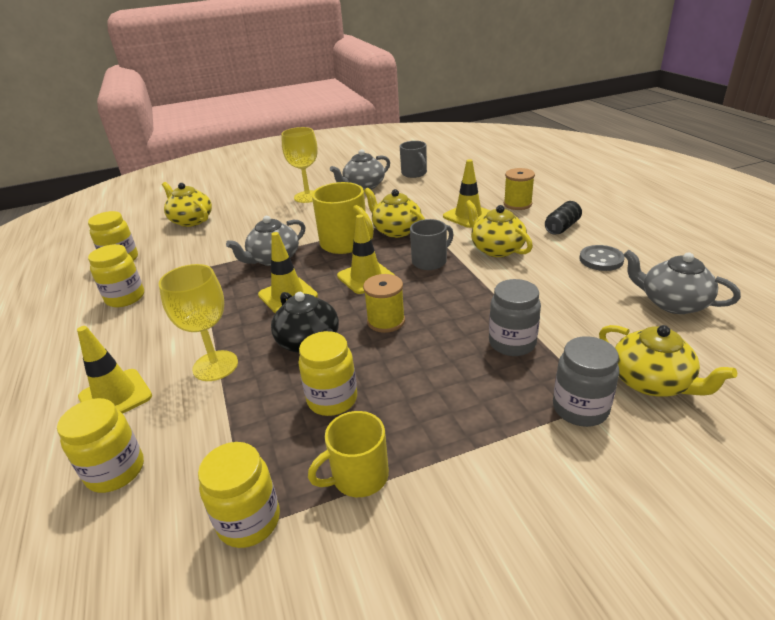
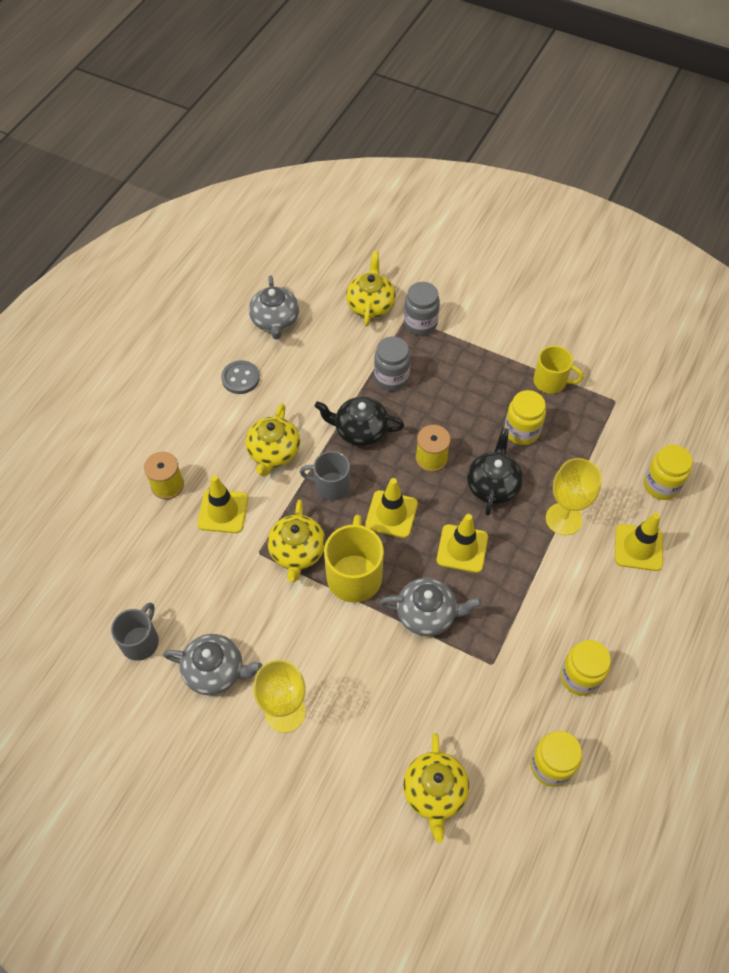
camera: 135 degrees left, 25 degrees up
(249, 521) = (613, 403): yellow jar -> none
(467, 296) = (360, 430): none -> black teapot
(562, 227) = (197, 427): black can -> none

